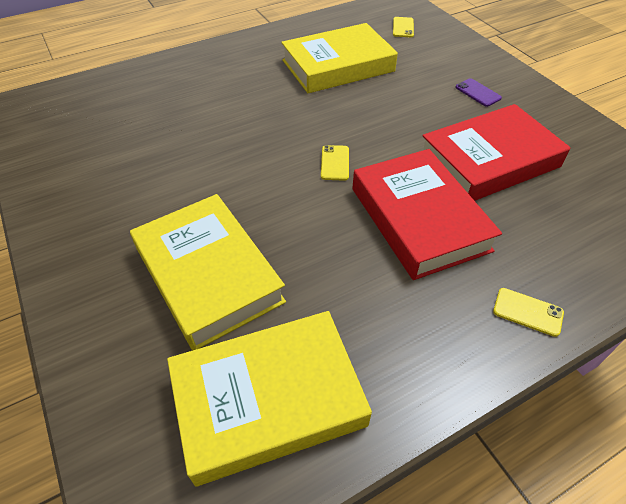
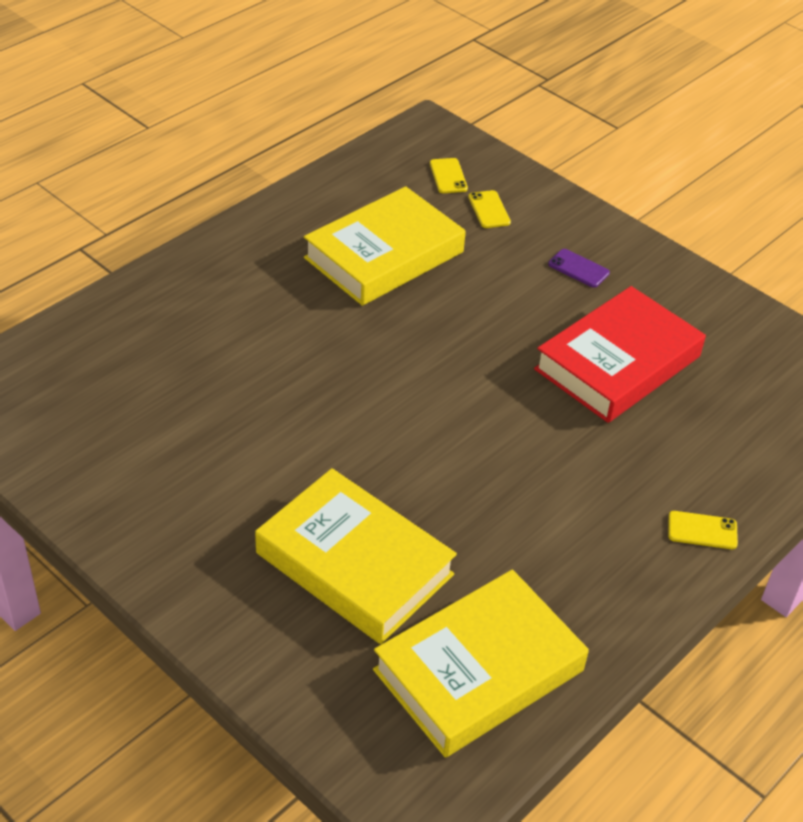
camera: 20 degrees left, 5 degrees down
(335, 163) = (439, 400): yellow phone -> yellow phone (489, 210)
(418, 219) = (561, 452): red book -> none

